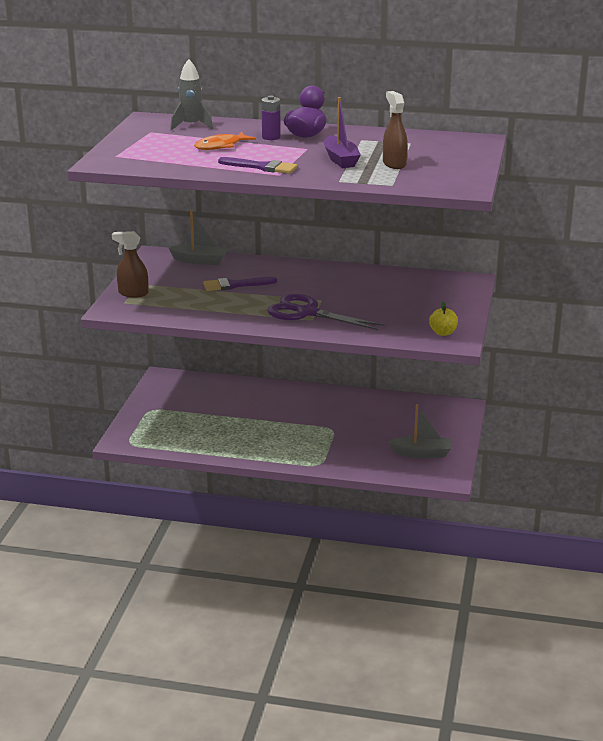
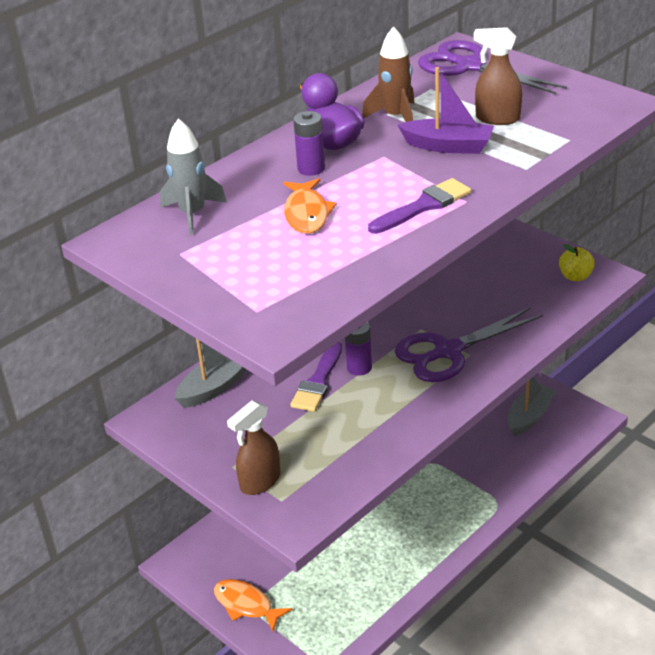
camera: 55 degrees left, 10 degrees up
(149, 407) = (246, 605): none -> orange fish
(261, 292) = (359, 367): none -> purple battery
(360, 142) = (395, 117): none -> brown rocket
(457, 146) = (470, 66): none -> purple scissors

